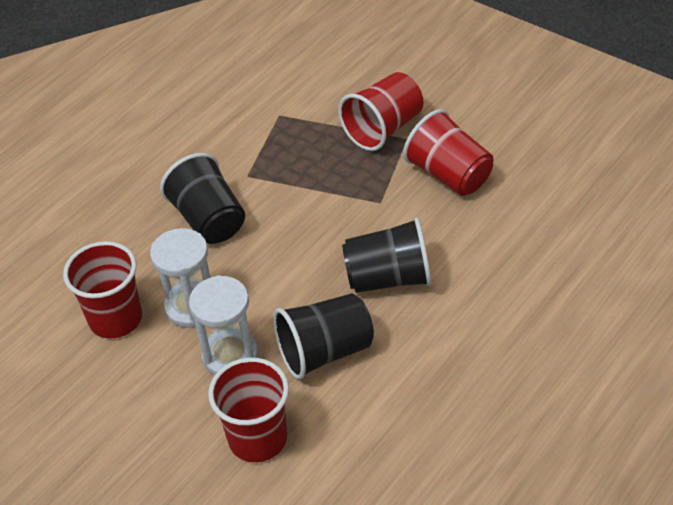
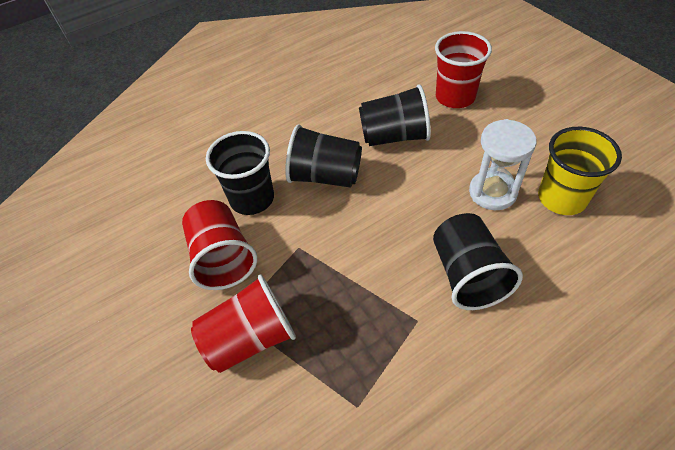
camera: 160 degrees left, 5 degrees up
(115, 319) = (561, 198): red cup -> yellow cup
(230, 355) = (465, 149): white hourglass -> none
(457, 233) = (252, 199): none -> black cup

